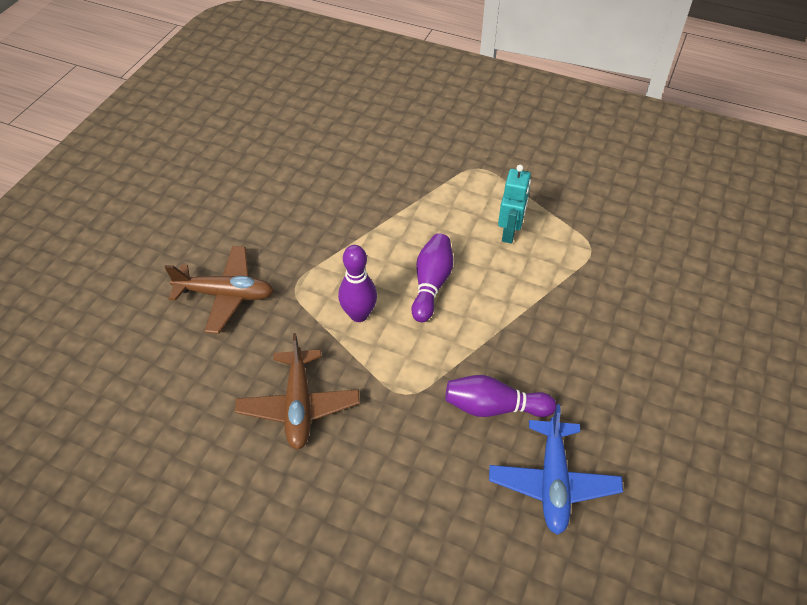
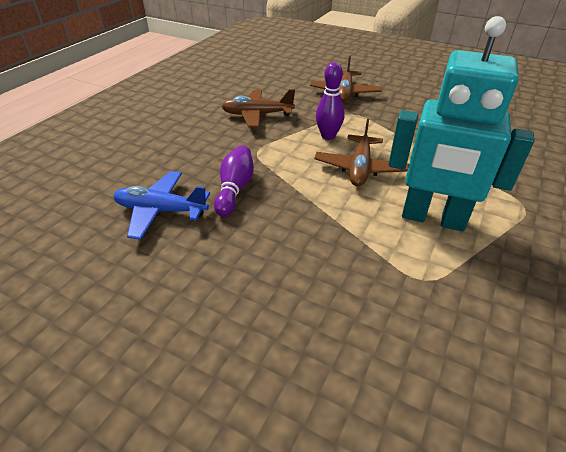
camera: 95 degrees right, 10 degrees down
(431, 284) = (360, 168): purple bowling pin -> brown plane
(509, 232) = (433, 219): turquoise robot -> turquoise robot, size x2.03

